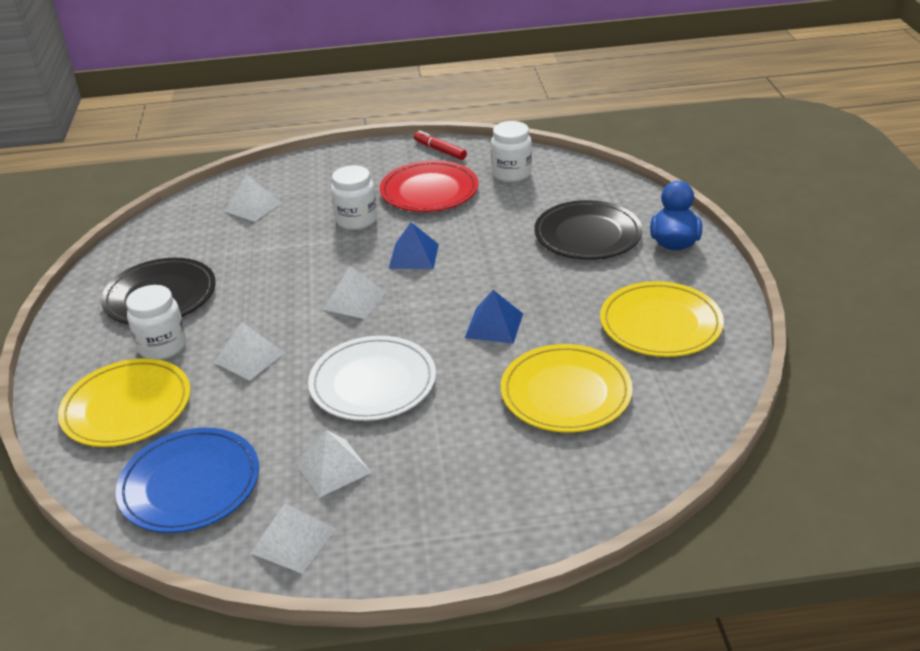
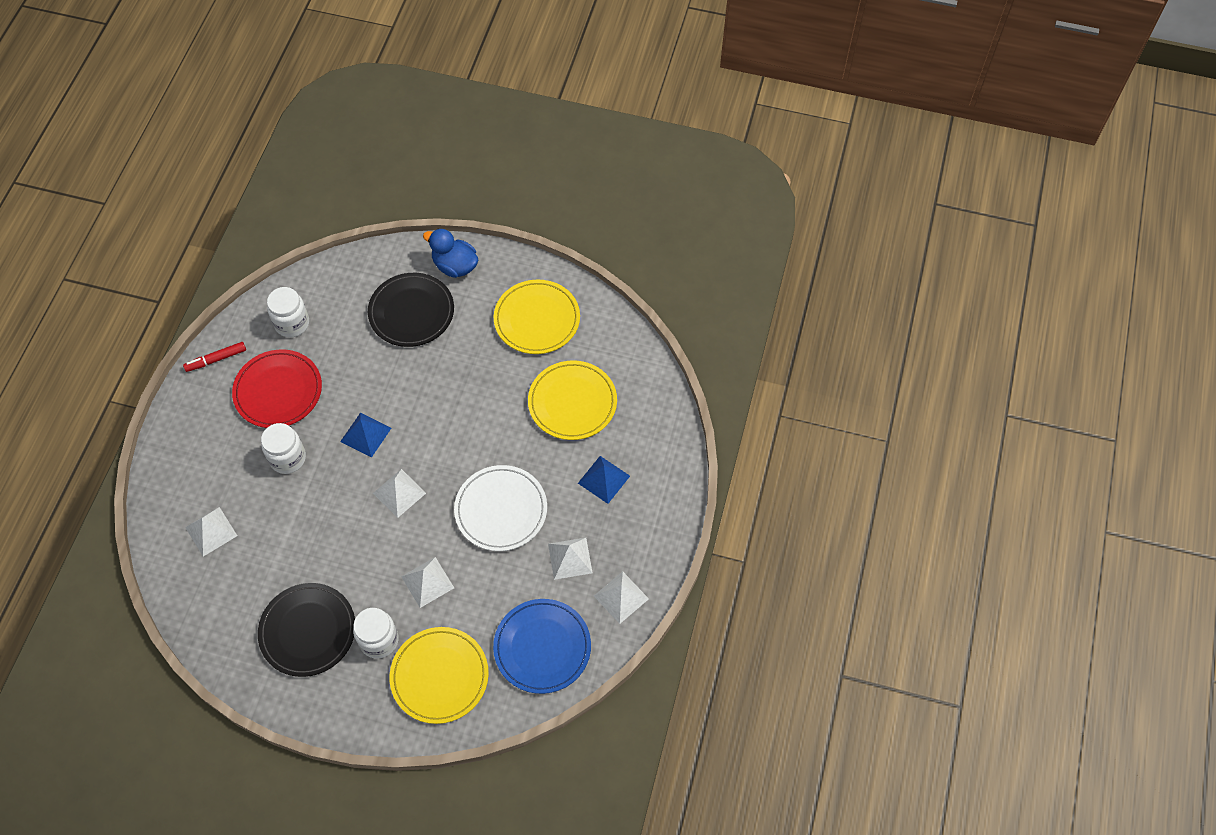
camera: 70 degrees left, 25 degrees up
(494, 325) = (482, 415): blue pyramid -> blue pyramid (604, 479)

